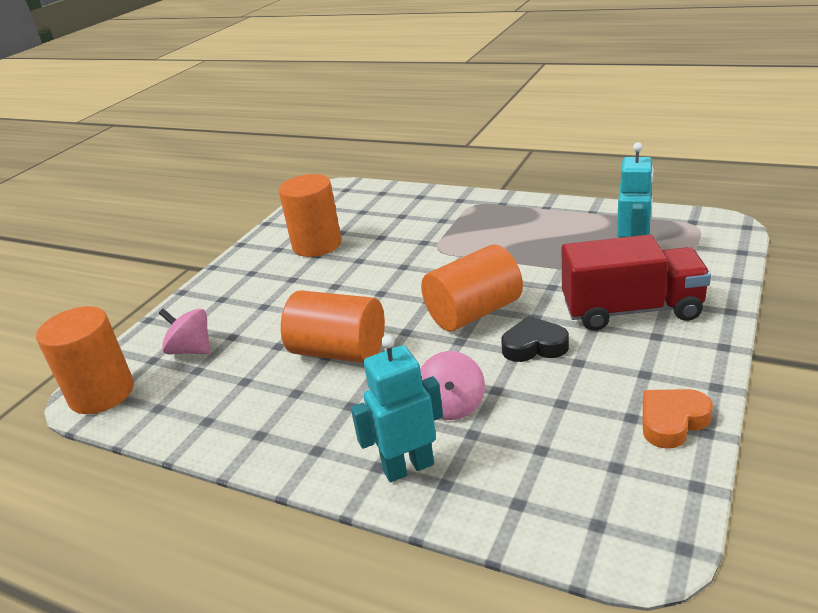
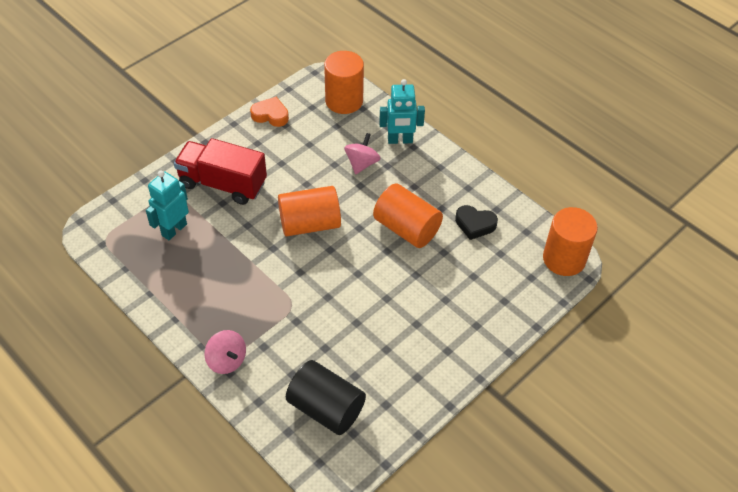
camera: 165 degrees left, 20 degrees up
(191, 350) = (503, 274): pink spinning top -> pink spinning top (227, 360)
(317, 245) = (382, 364): orange cylinder -> orange cylinder (344, 101)
(357, 210) = (326, 408): none -> black cylinder
(534, 346) = (295, 182): black heart -> black heart (475, 224)
(672, 422) = (270, 115): orange heart -> orange heart turned 150 degrees counterclockwise

